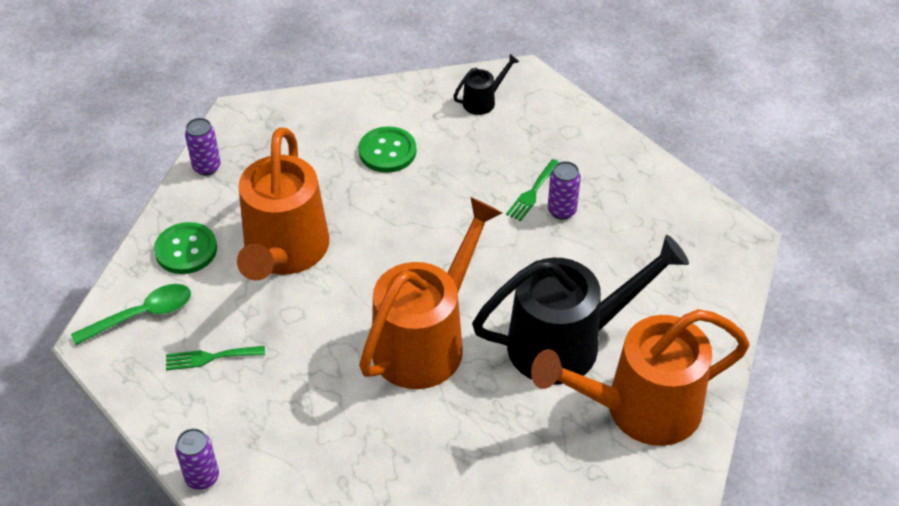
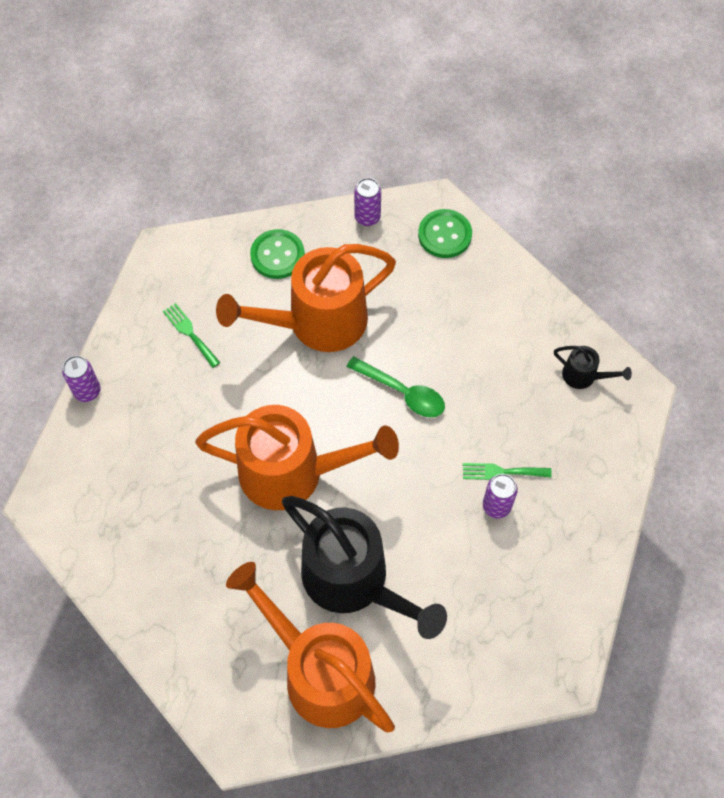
camera: 60 degrees right, 15 degrees up
(141, 315) = (201, 265): green spoon -> green spoon (402, 392)
(387, 151) = (472, 334): green button -> green button (444, 235)

